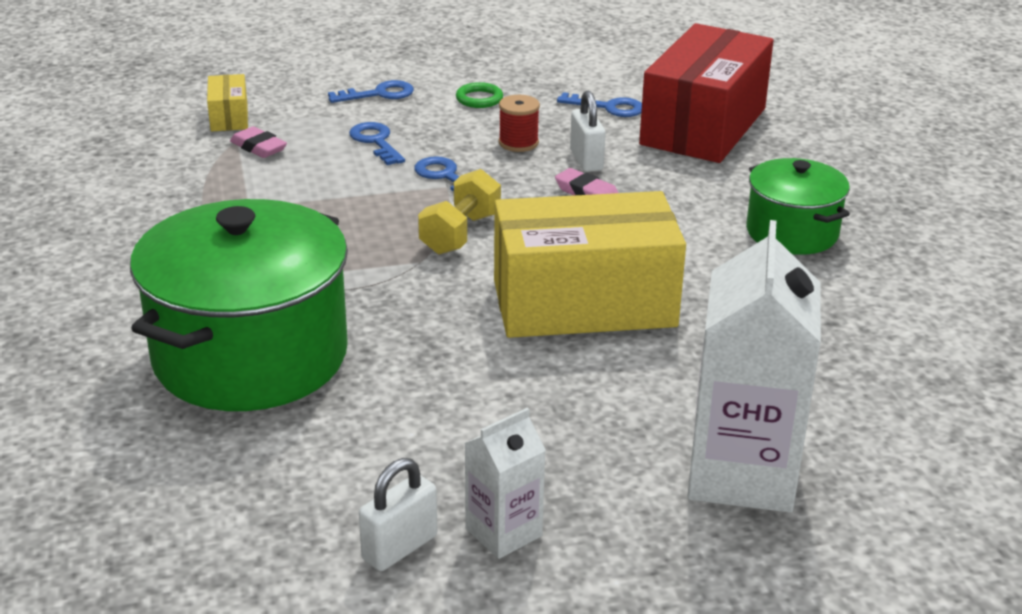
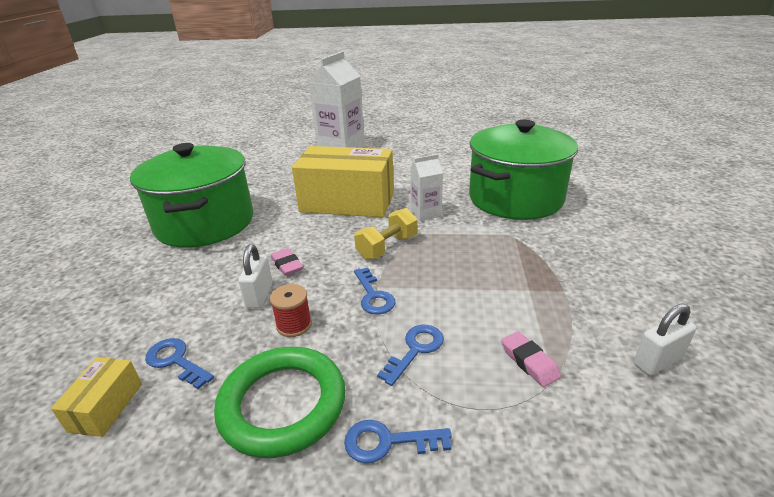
camera: 160 degrees left, 0 degrees up
(229, 117) = (571, 427): yellow box -> yellow box (106, 407)
(376, 142) = (415, 349): blue key -> blue key turned 135 degrees counterclockwise
(399, 548) = (460, 145): white padlock -> white padlock (657, 361)
(479, 99) = (283, 404): green ring -> green ring, size x2.37
(503, 532) = (427, 145): white carton -> white carton (425, 213)
(703, 126) = (133, 318): red box -> none
(792, 232) = (205, 223): green pot -> green pot, size x1.82

